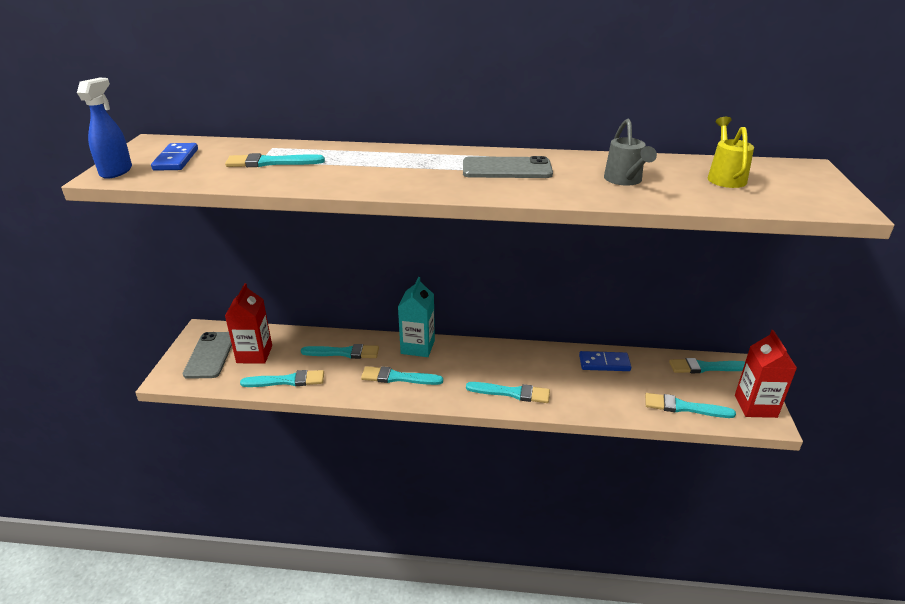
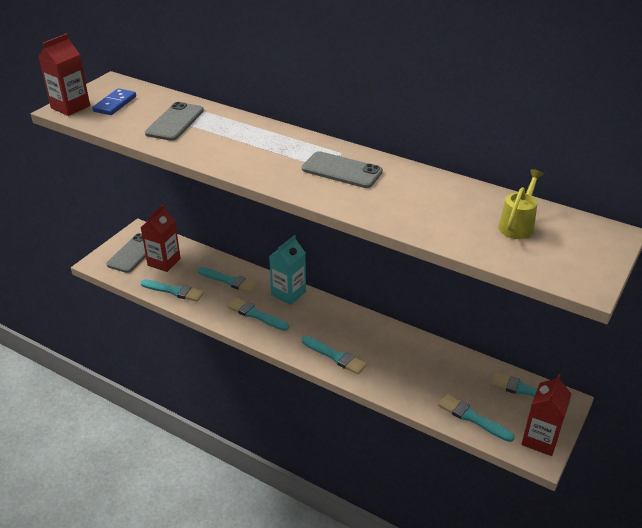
camera: 25 degrees right, 5 degrees up
(116, 171) = (70, 107): blue spray bottle -> red carton
(270, 162) = (175, 122): turquoise brush -> grey phone
(604, 363) = (434, 357): blue domino -> none
(625, 180) = (425, 206): grey watering can -> none

